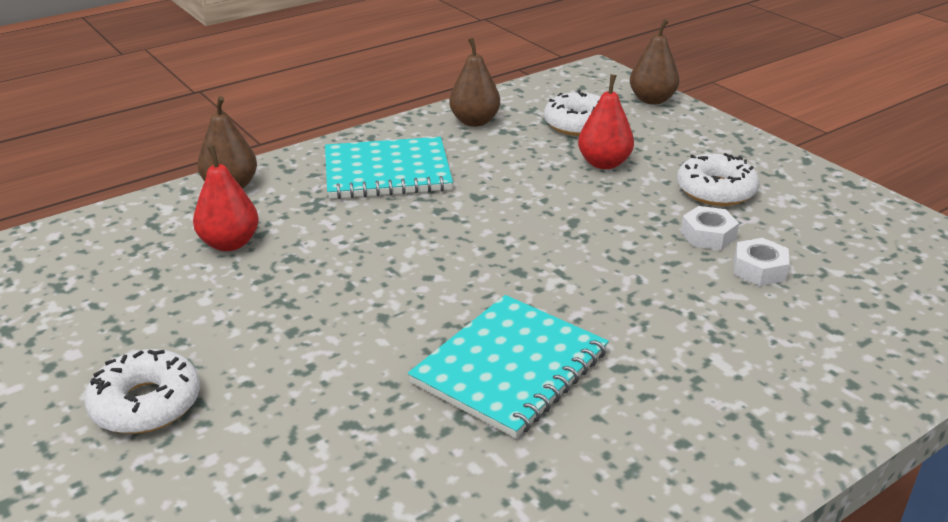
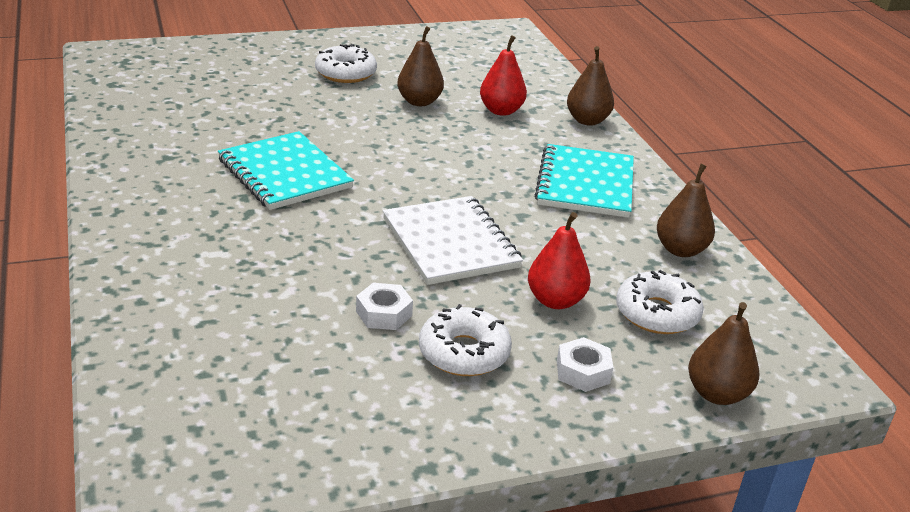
camera: 105 degrees right, 0 degrees up
(229, 309) = (419, 102): none -> brown pear
(563, 224) = (450, 243): none -> white notebook
(759, 269) = (311, 320): white nut -> white nut (583, 371)

